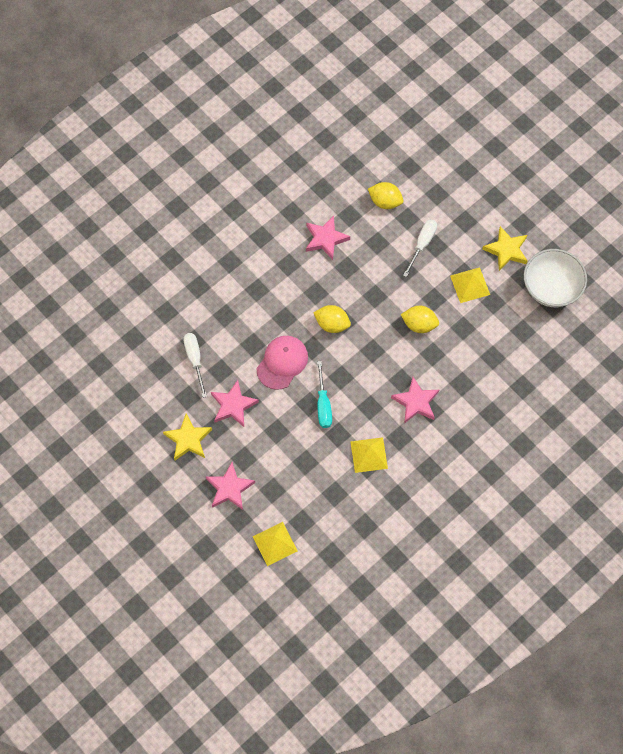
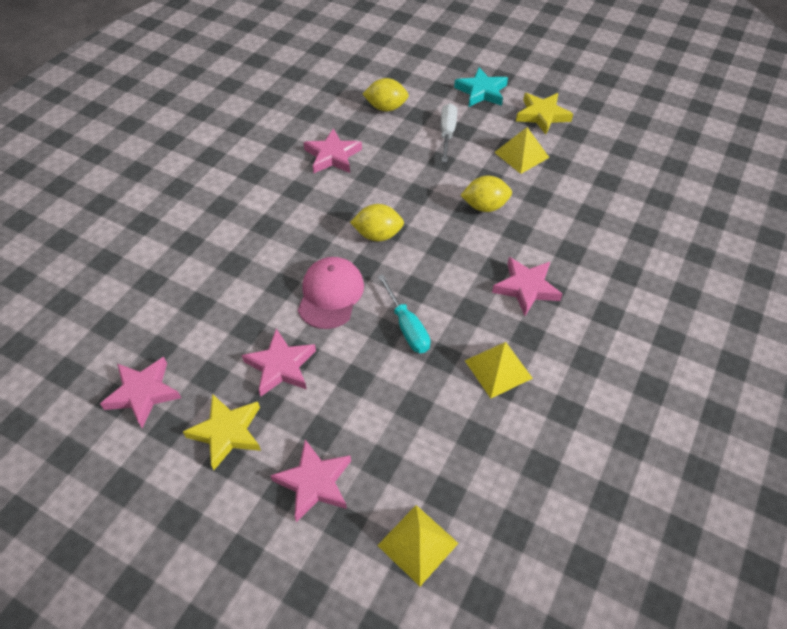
camera: 20 degrees left, 15 degrees down
(145, 395) = (143, 393): none -> pink star
(195, 360) = (207, 326): white screwdriver -> none
(469, 208) = (481, 92): none -> turquoise star
(551, 288) = (611, 135): white bowl -> none

